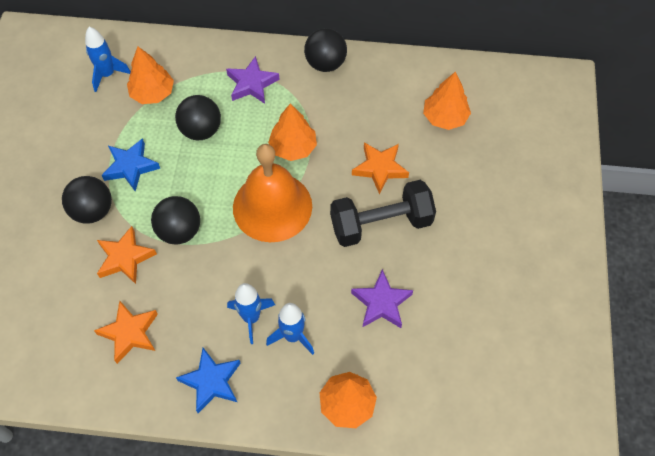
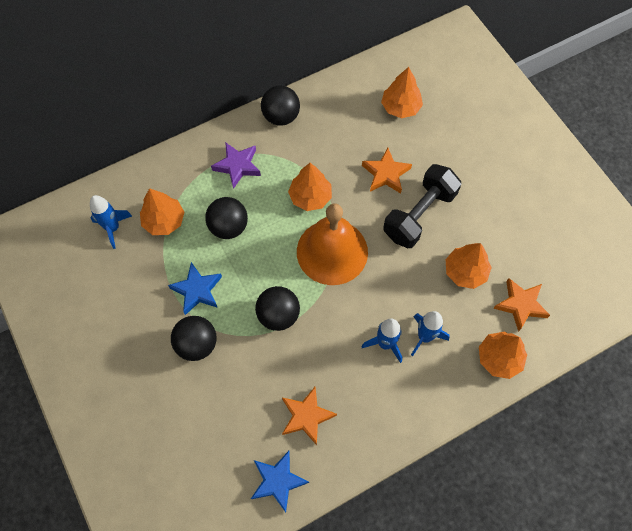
camera: 35 degrees left, 5 degrees up
(125, 258) = (254, 363): orange star -> orange star (520, 305)
(211, 381) = (395, 409): blue star -> blue star (278, 481)
(381, 303) = (465, 272): purple star -> orange tree

